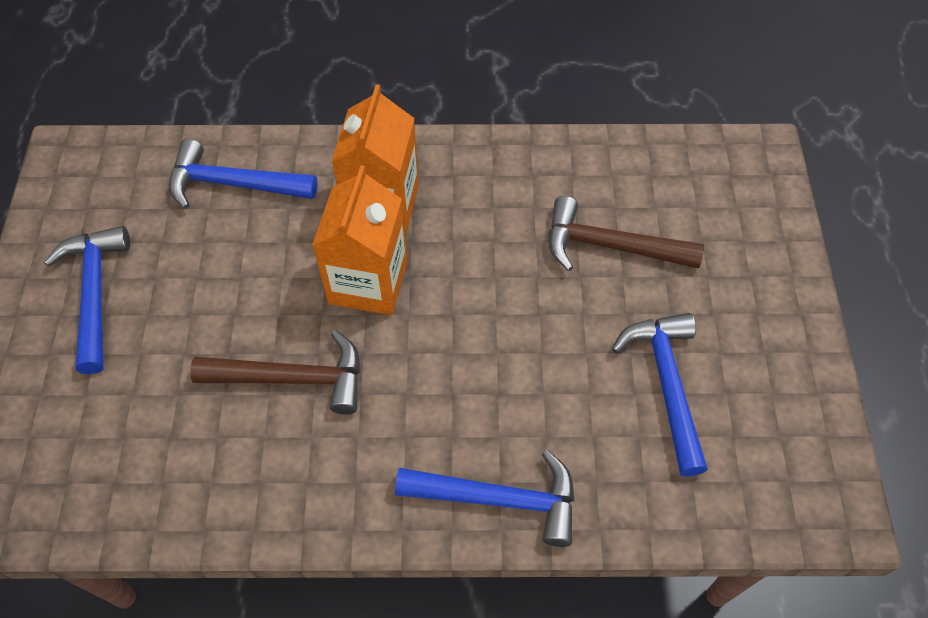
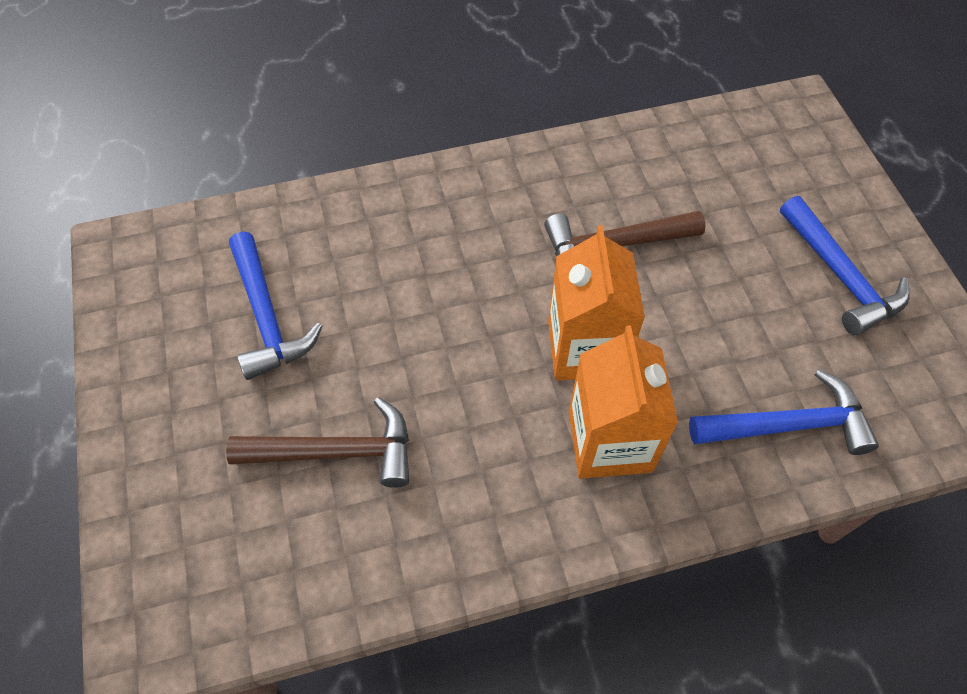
camera: 165 degrees right, 0 degrees up
(498, 499) = (404, 197): blue hammer -> none

